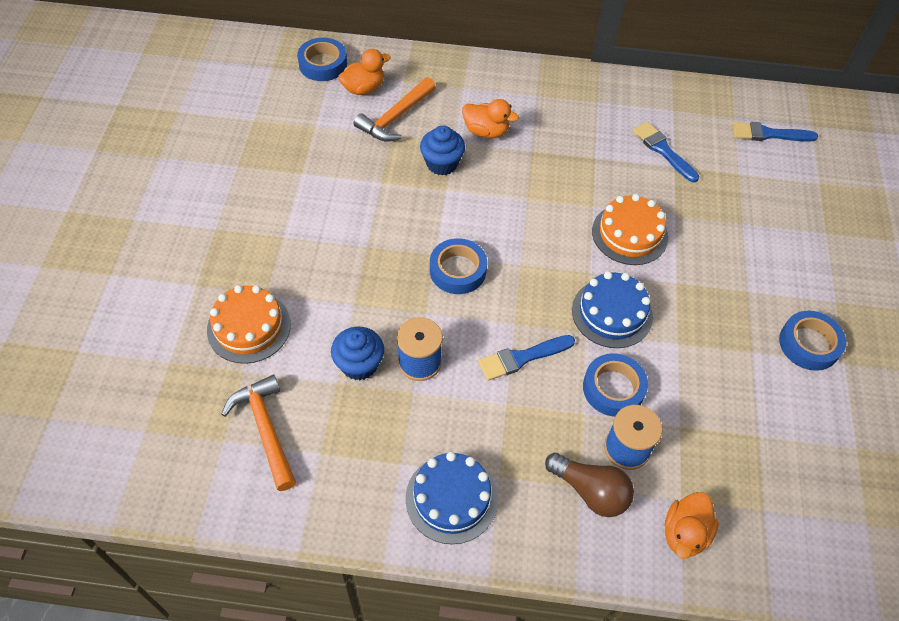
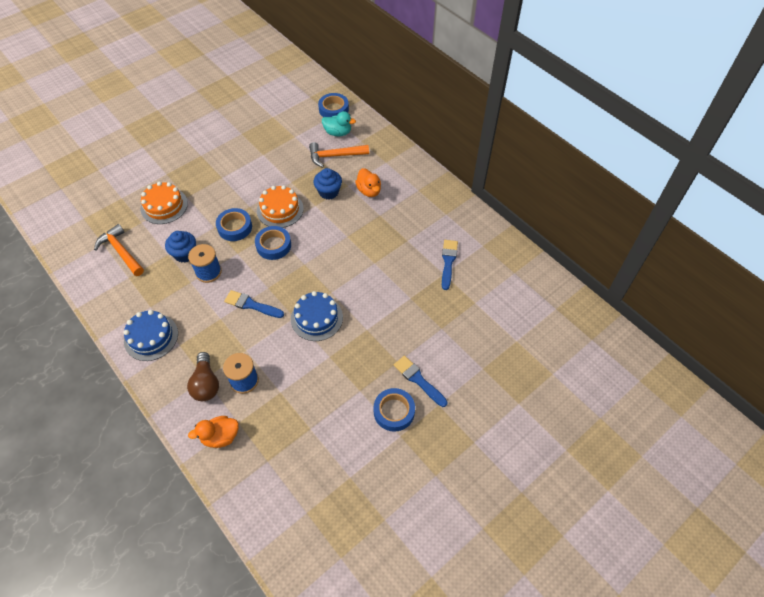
camera: 45 degrees right, 0 degrees up
(265, 430) = (121, 252): orange hammer -> orange hammer turned 60 degrees counterclockwise
(364, 88) = (338, 133): orange duck -> turquoise duck
(613, 388) = (272, 351): blue tape -> blue tape (235, 227)
(629, 234) = (374, 289): orange cake -> orange cake (280, 209)
(768, 134) = (522, 295): blue brush -> blue brush (418, 380)

